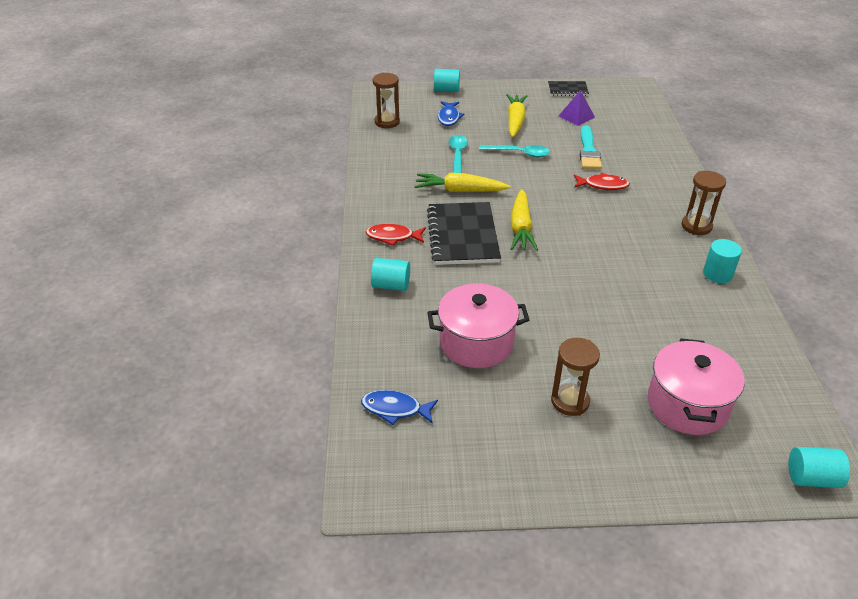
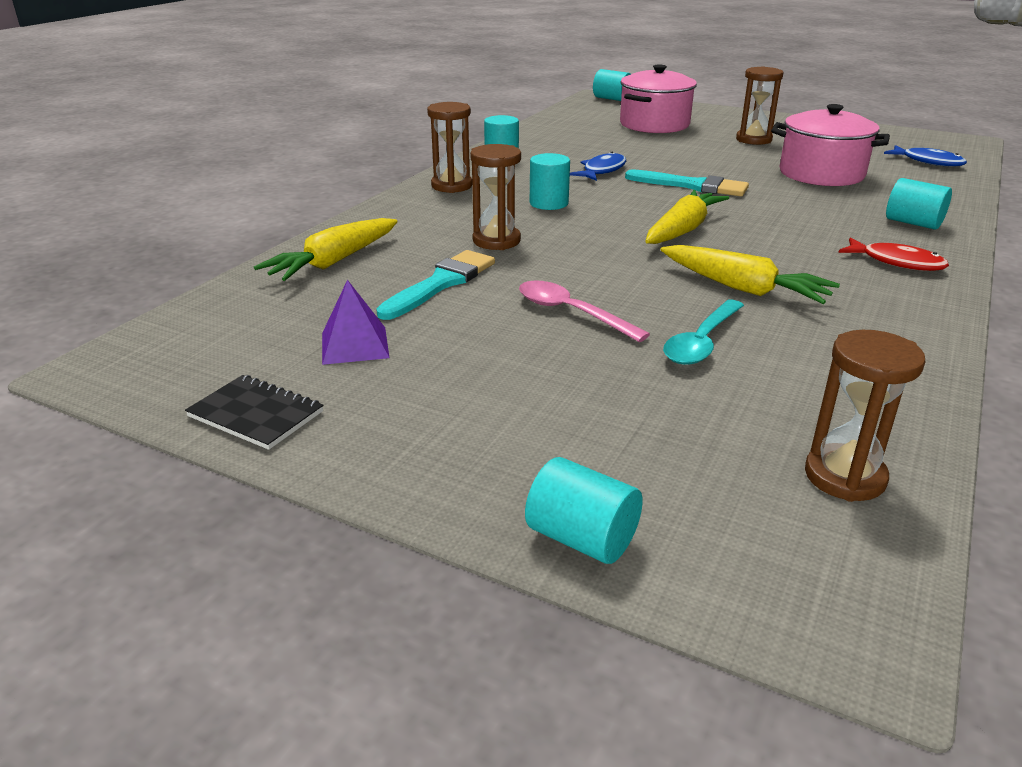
camera: 150 degrees left, 10 degrees down
(449, 117) = (652, 435): blue fish -> blue fish (602, 170)
(462, 235) = (779, 241): black notebook -> none
(515, 121) = (498, 374): yellow carrot -> yellow carrot (333, 262)
(519, 153) = (571, 313): turquoise spoon -> pink spoon
(555, 284) = (692, 186): none -> turquoise brush
(603, 185) = (496, 241): red fish -> brown hourglass
(618, 228) = (549, 203): none -> turquoise cylinder

